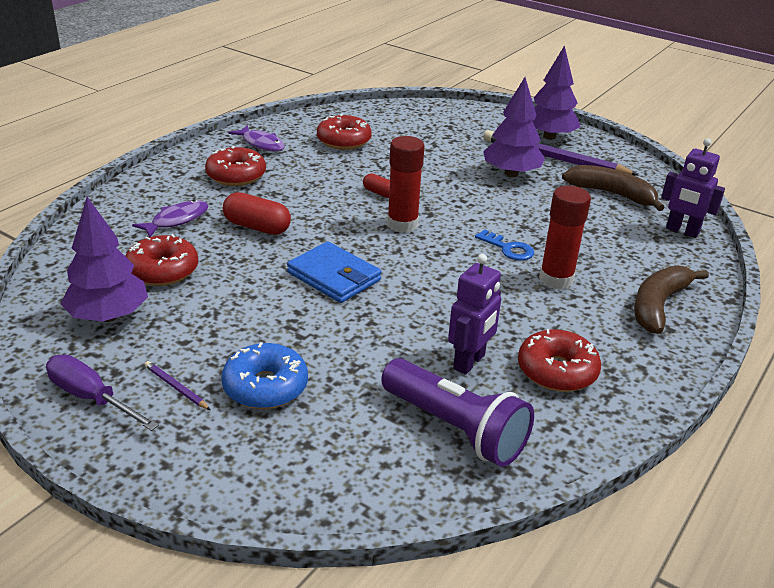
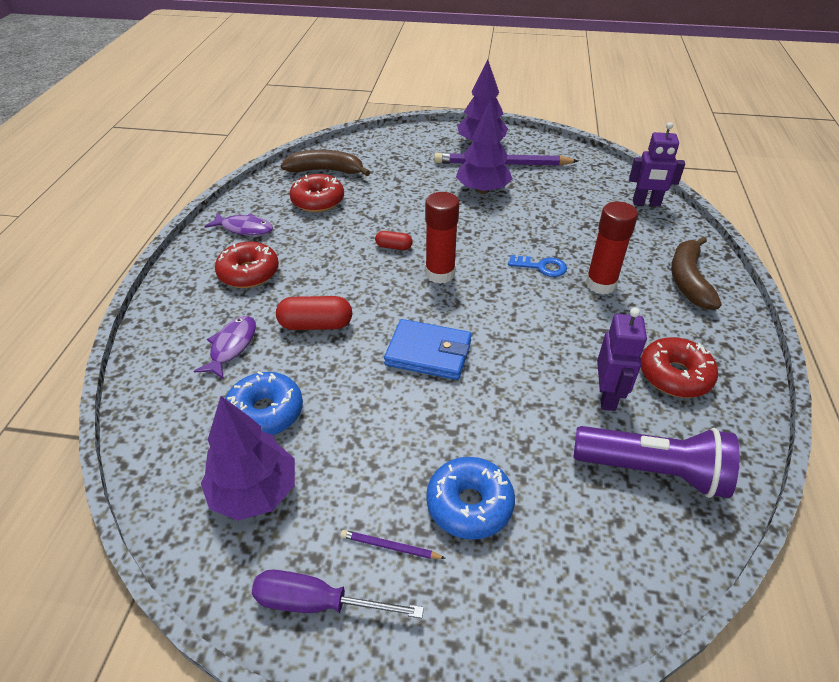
camera: 25 degrees left, 10 degrees up
(162, 271) = (265, 412): red donut -> blue donut
(612, 194) = (571, 185): brown banana -> brown banana (326, 171)

